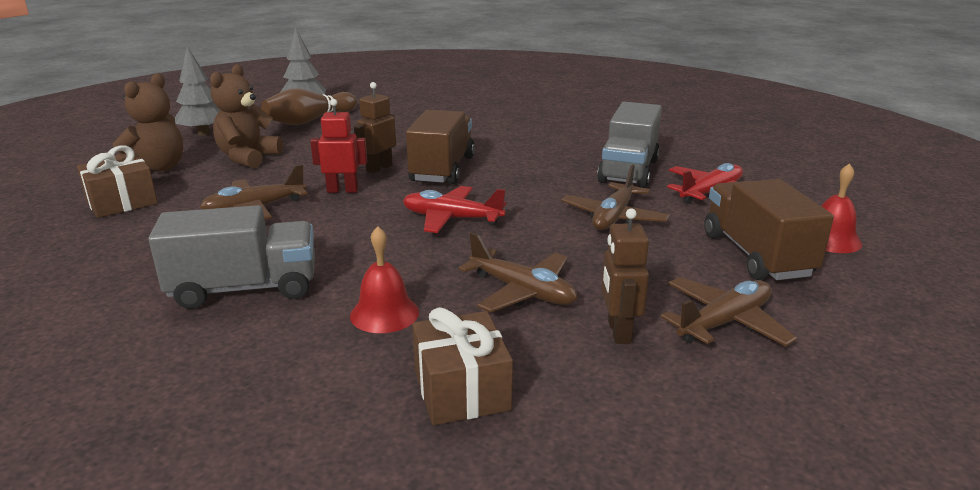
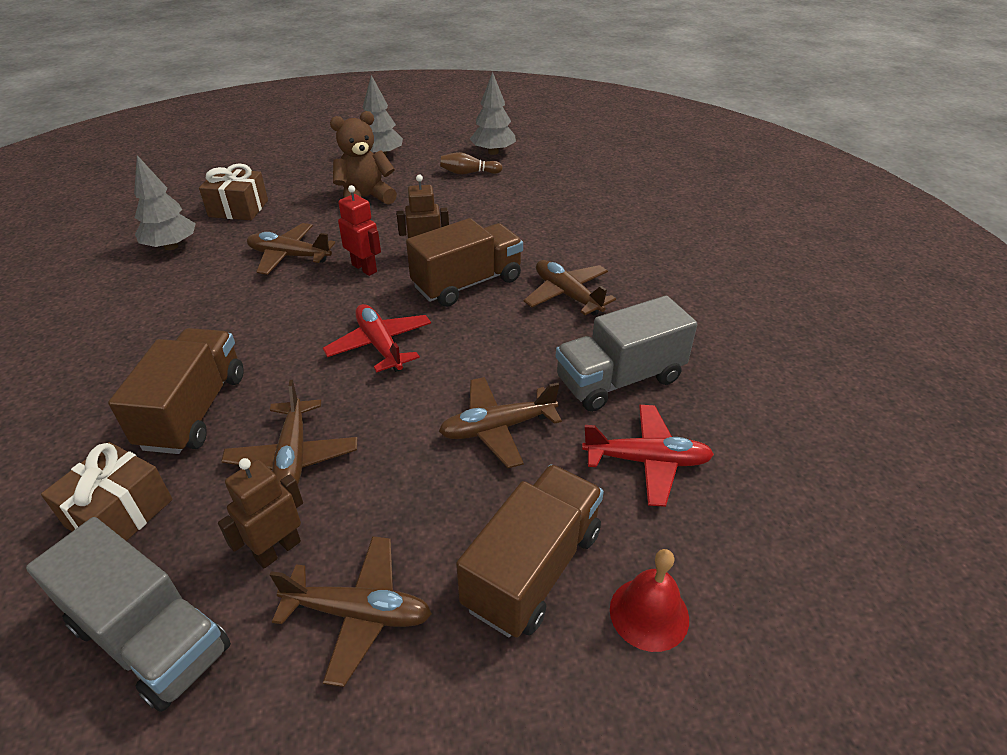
camera: 45 degrees right, 15 degrees up
(100, 248) = (171, 246): none -> grey tree
(157, 168) = (302, 183): brown teddy bear -> none
(245, 288) = (173, 332): grey truck -> grey truck (150, 637)
(310, 121) = (468, 173): brown bowling pin -> brown bowling pin, size x0.59
(384, 313) = (194, 410): red bell -> brown truck
(520, 151) = (567, 295): none -> brown plane

